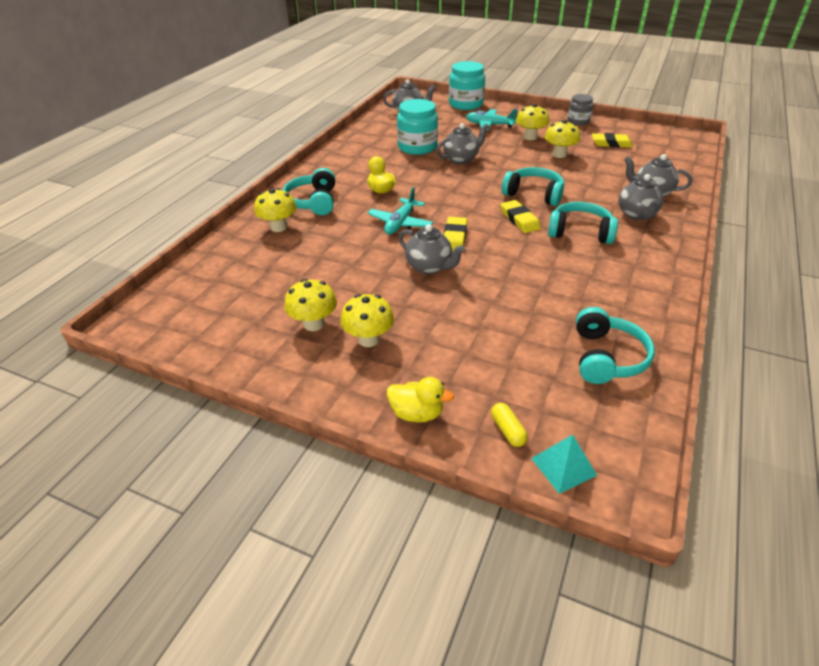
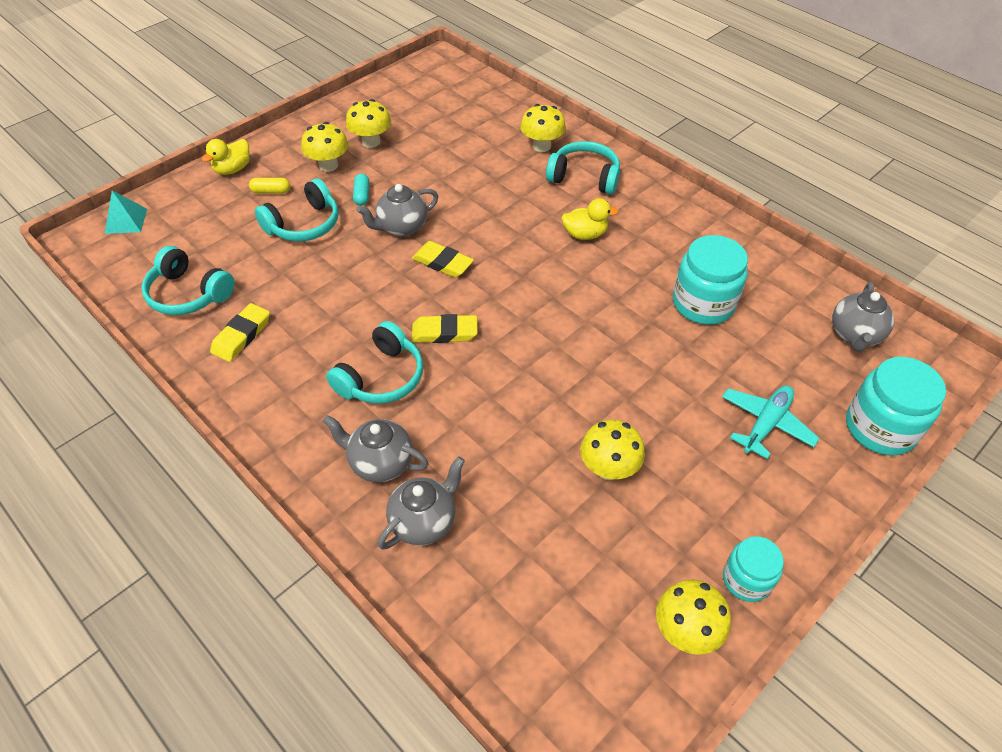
camera: 110 degrees right, 10 degrees up
(400, 223) = (498, 230): turquoise plane -> none
(402, 301) = (362, 195): none -> turquoise capsule
(461, 159) = (641, 338): grey teapot -> none
(508, 430) = (177, 206): yellow capsule -> yellow capsule (271, 191)
(530, 137) = (693, 460): yellow mushroom -> yellow mushroom (686, 631)
(534, 194) = (498, 375): turquoise headphones -> turquoise headphones (304, 224)
(578, 121) = (746, 579): grey jar -> turquoise jar
(611, 143) = (621, 576): yellow eraser -> yellow eraser (241, 335)

